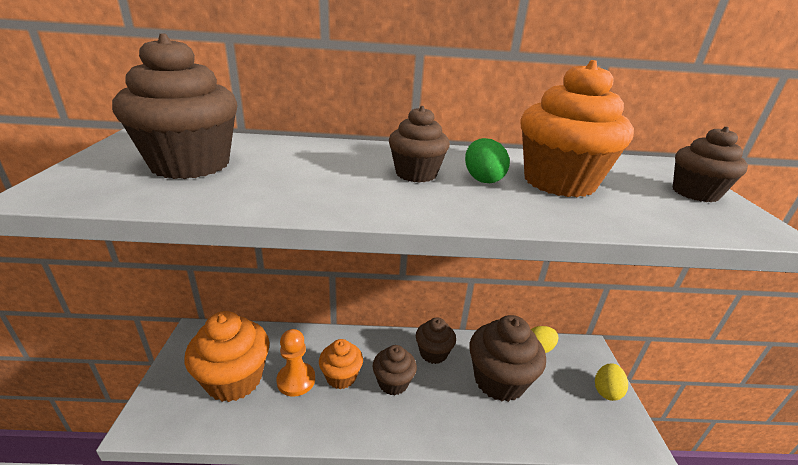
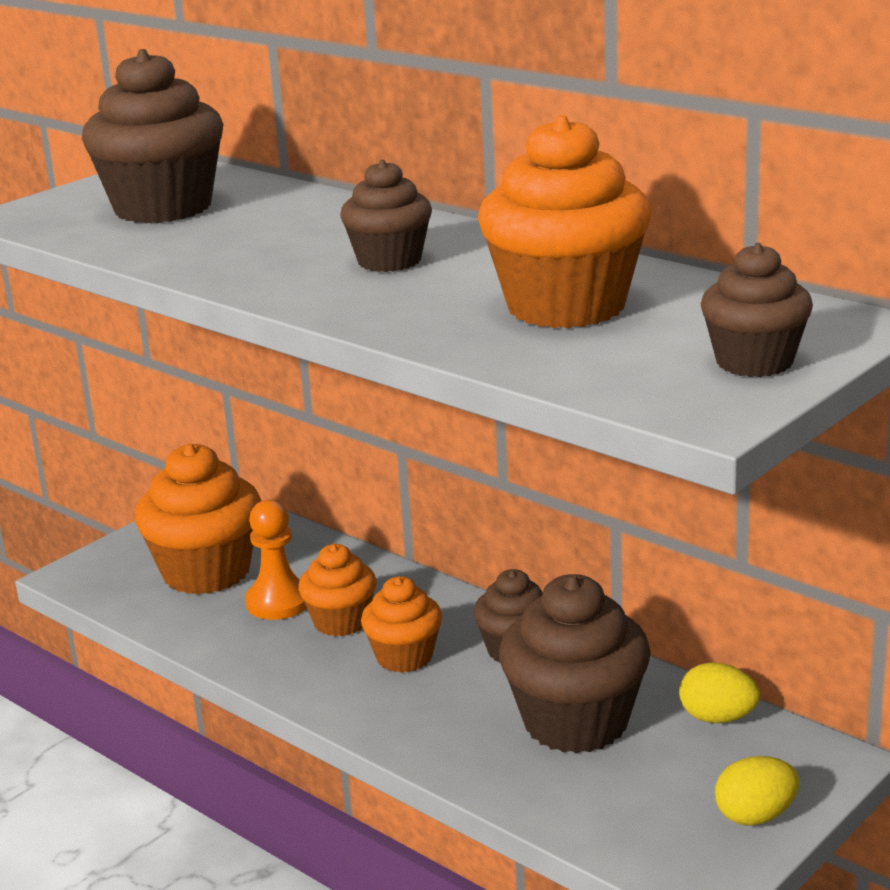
camera: 45 degrees right, 5 degrees down
(393, 382) = (404, 657): brown cupcake -> orange cupcake
(482, 179) = (463, 282): green egg -> none

